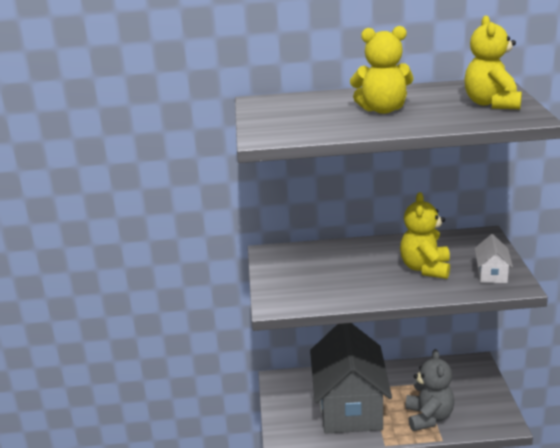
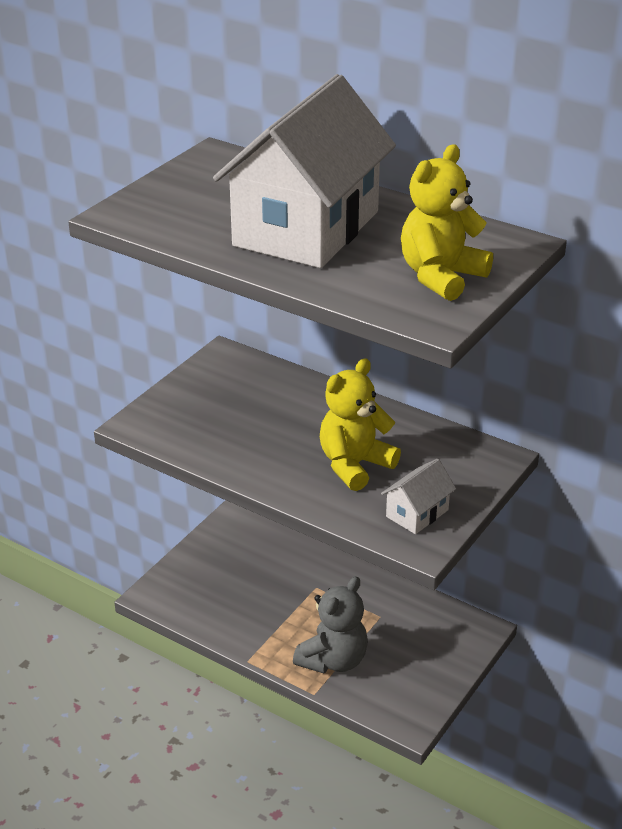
camera: 35 degrees right, 10 degrees up
(349, 407) = (266, 596): grey house -> none
(382, 110) = (306, 228): yellow teddy bear -> white house

